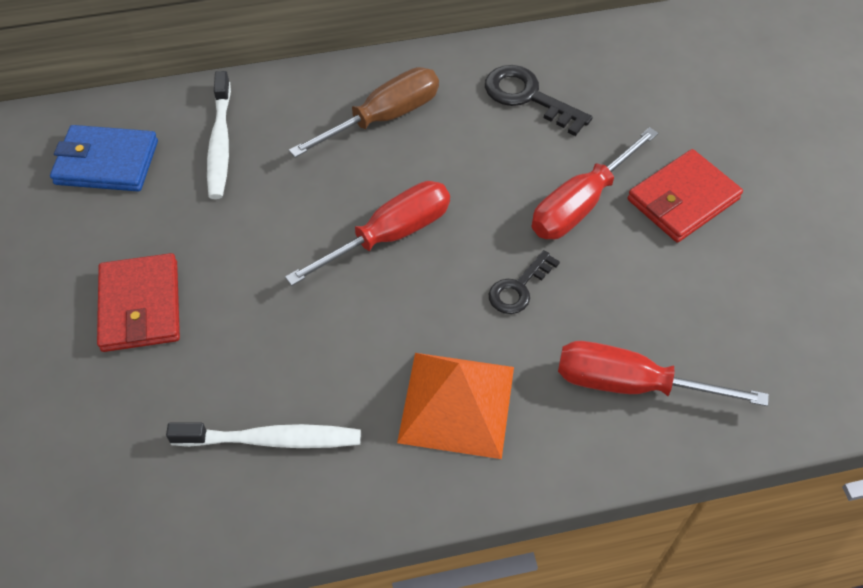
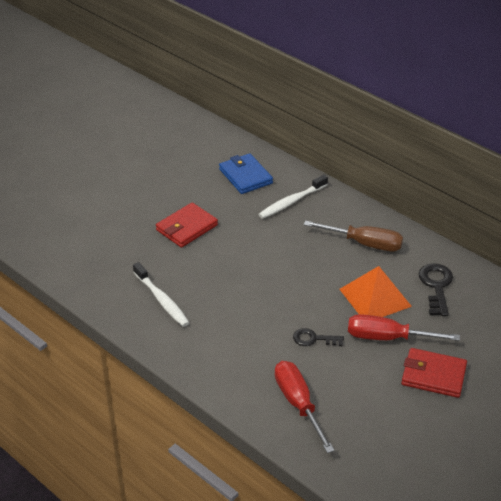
camera: 55 degrees right, 15 degrees down
(389, 236) = (297, 281): red screwdriver -> none
(456, 404) = (231, 348): orange pyramid -> orange pyramid (375, 297)

